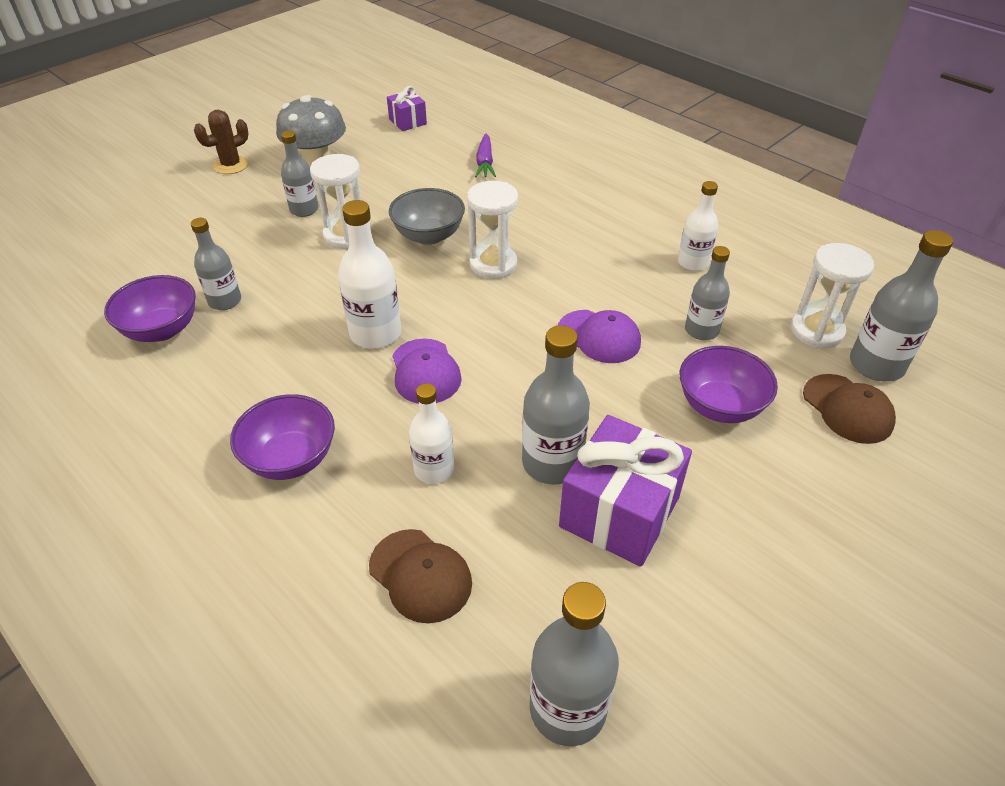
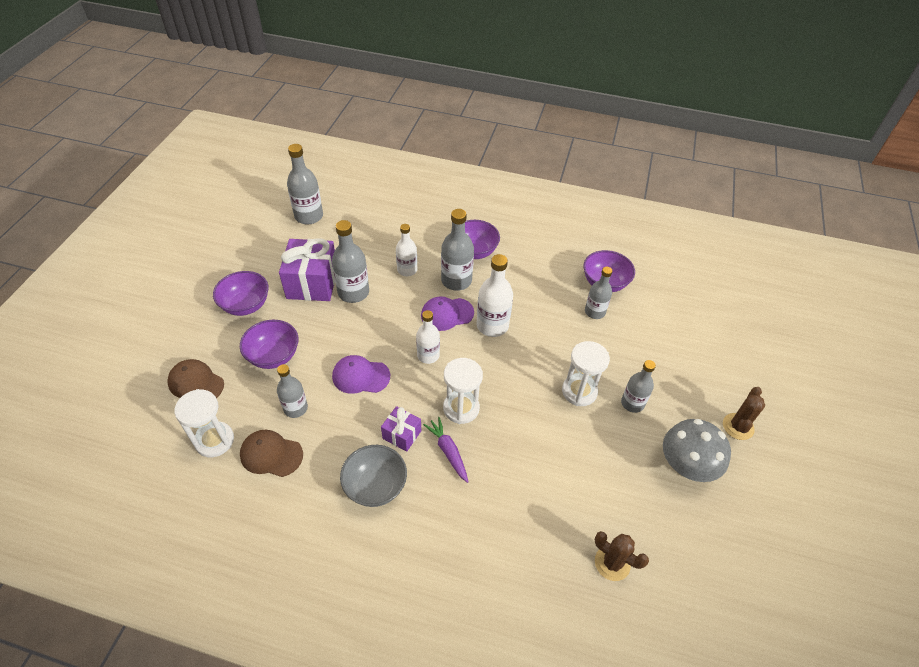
camera: 150 degrees right, 5 degrees up
(407, 121) = (672, 570): purple gift -> purple gift (402, 434)
(420, 575) = (385, 232): brown cap -> brown cap (271, 454)
(425, 371) = (447, 314): purple cap -> purple cap turned 60 degrees counterclockwise
(429, 236) = (524, 417): grey bowl -> grey bowl (375, 486)
(450, 136) = (612, 563): none -> brown cactus
(485, 163) = (549, 533): purple carrot -> purple carrot (448, 451)
(693, 263) = (316, 475): white bottle -> white bottle (428, 355)
(757, 513) = (246, 305): none -> purple bowl
(876, 365) = (173, 426): grey bottle -> grey bottle (456, 280)

